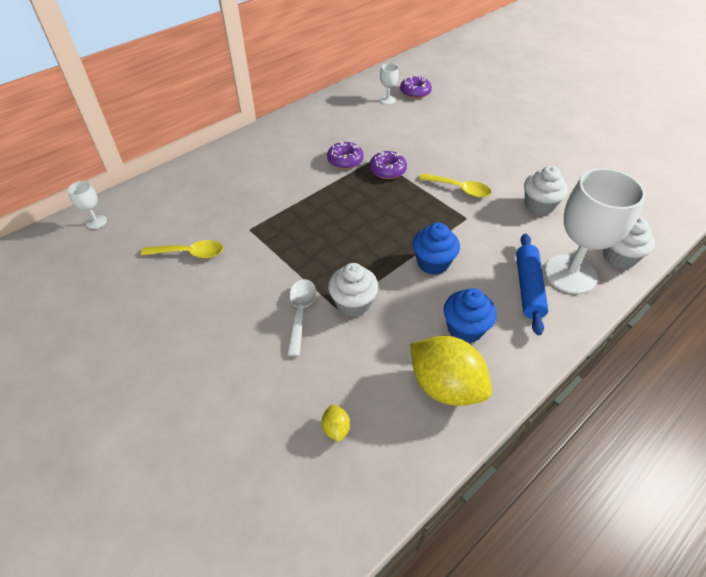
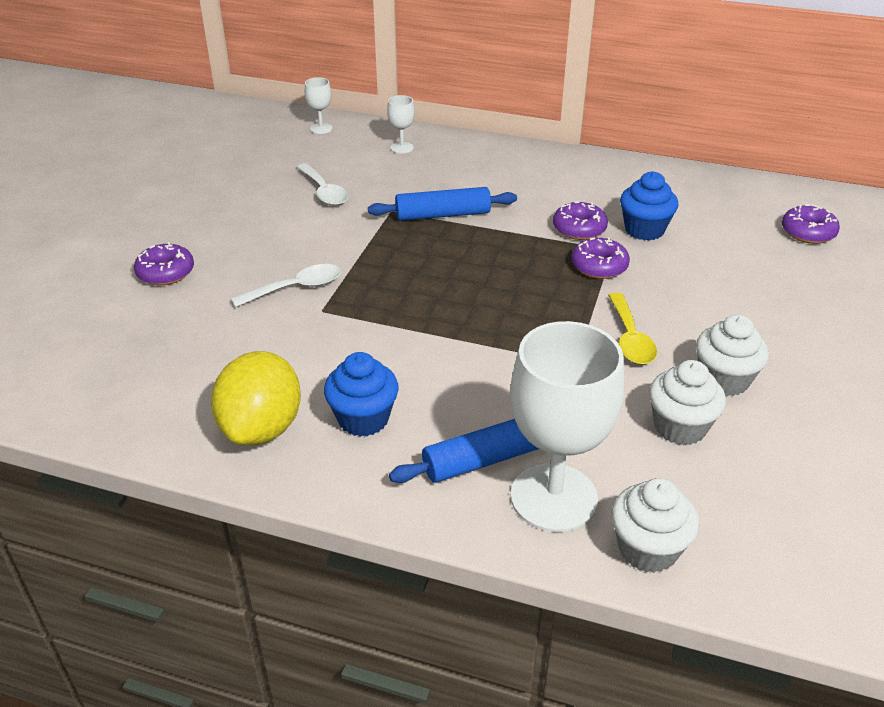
camera: 60 degrees right, 10 degrees down
(190, 253) = (324, 192): yellow spoon -> white spoon
(212, 387) = (166, 272): none -> purple donut
(278, 207) = (443, 215): none -> blue rolling pin
(336, 428) = (159, 365): yellow lemon -> none
(353, 303) = (337, 318): white cupcake -> white cupcake (724, 380)
(387, 100) = (754, 216): white goblet -> white goblet (402, 148)
(433, 263) = (457, 358): blue cupcake -> blue cupcake (644, 230)

